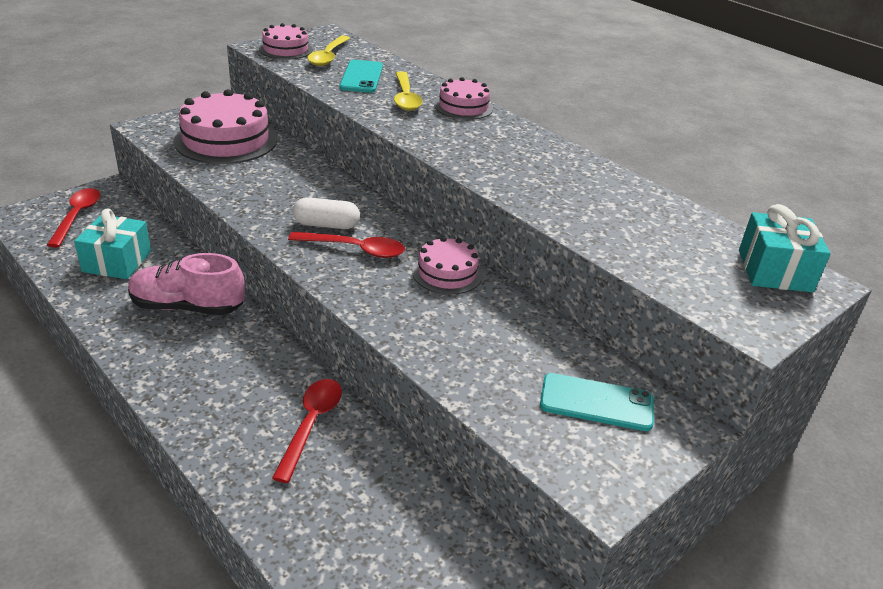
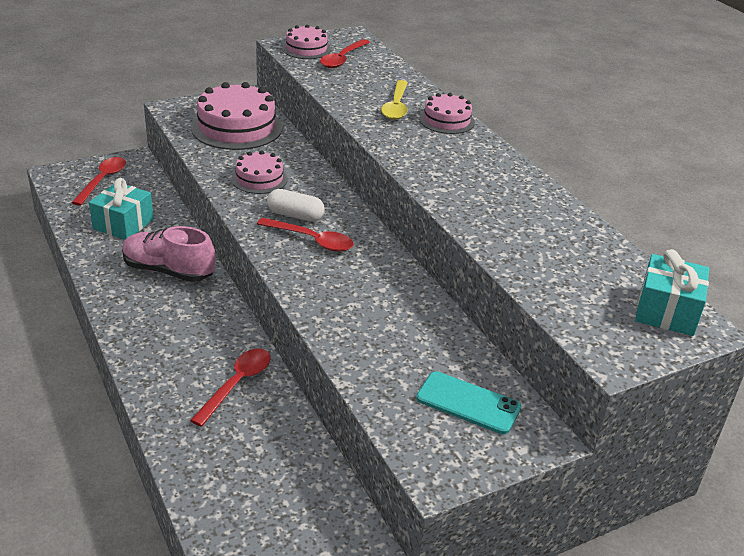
camera: 15 degrees right, 0 degrees up
(328, 56) = (342, 59): yellow spoon -> red spoon
(361, 77) = (364, 82): turquoise phone -> none
(447, 273) = (384, 272): pink cake -> pink cake (259, 179)

